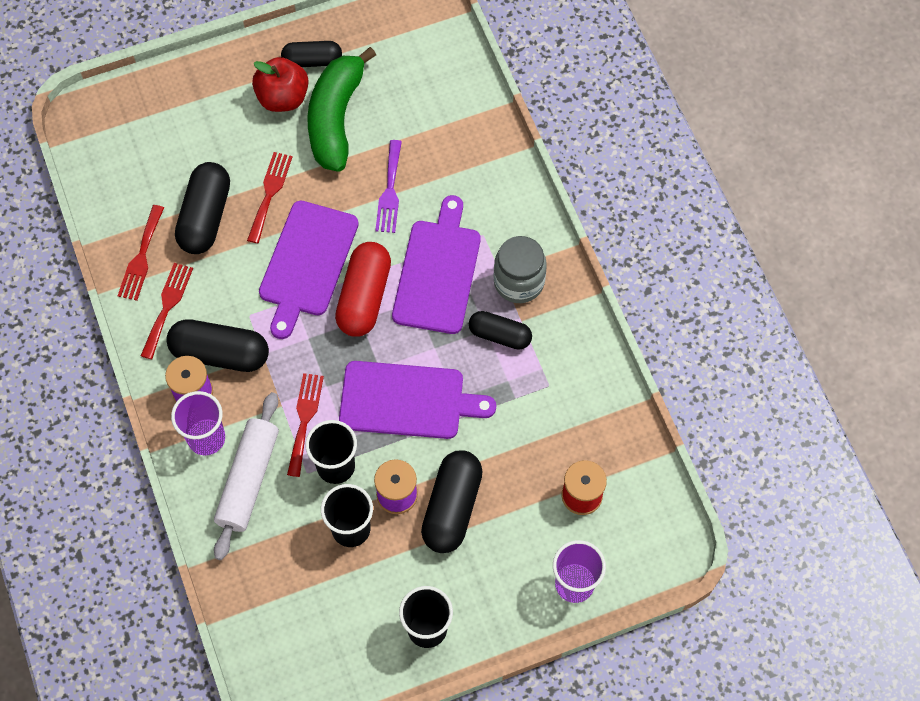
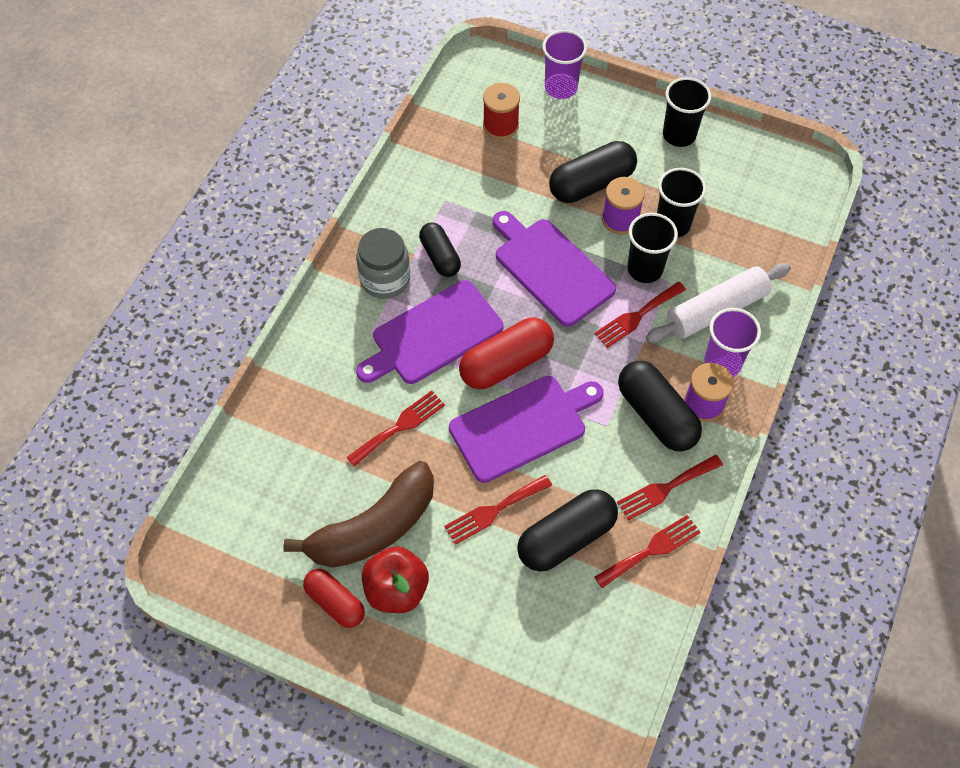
camera: 135 degrees left, 5 degrees down
(312, 61) = (335, 602): black capsule -> red capsule
(336, 118) = (373, 528): green banana -> brown banana
(390, 191) = (400, 426): purple fork -> red fork

